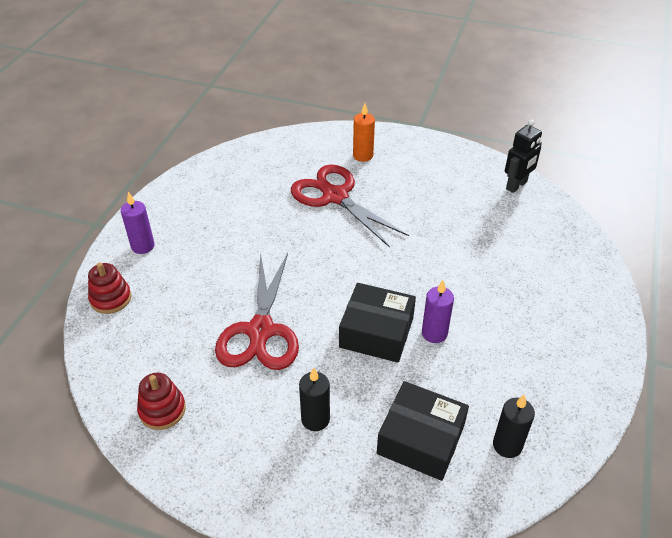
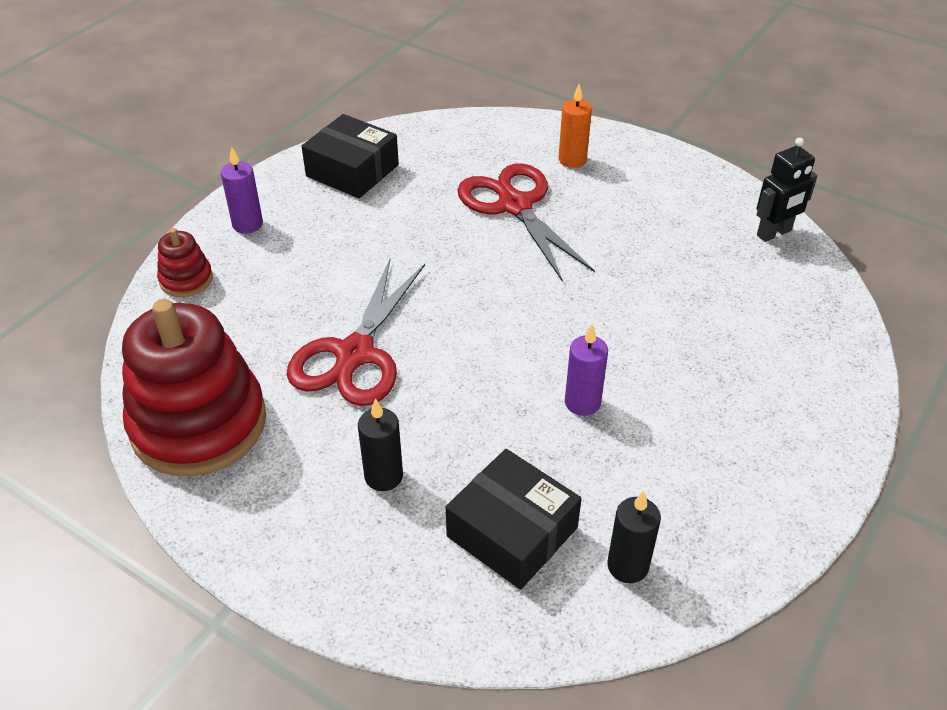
camera: 15 degrees right, 0 degrees up
(162, 410) = (199, 424): red stacking toy -> red stacking toy, size x2.23
(376, 332) = (505, 385): black box -> black box (352, 170)

